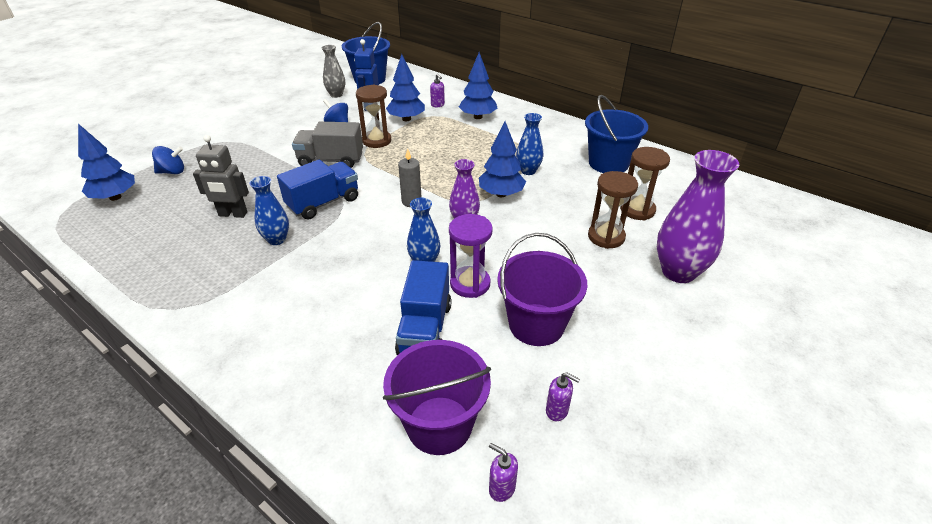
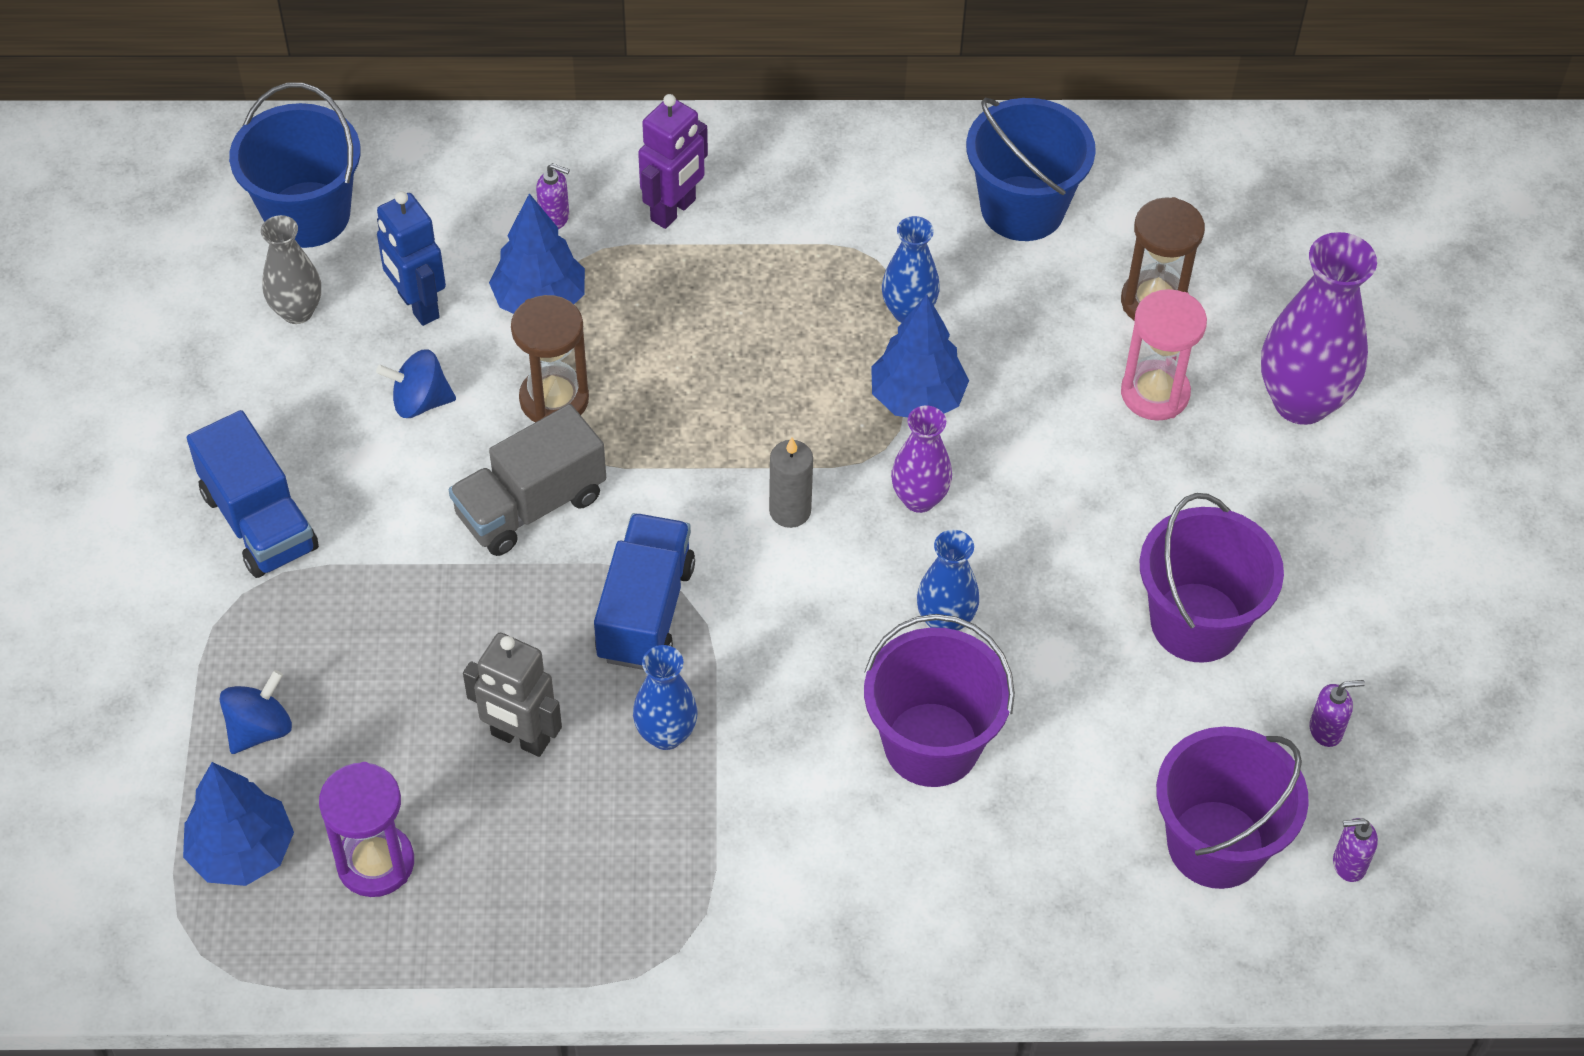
camera: 40 degrees left, 15 degrees up
(233, 214) = (520, 738): grey robot -> grey robot turned 60 degrees clockwise
(363, 300) = (931, 744): none -> purple bucket
(425, 329) = (1064, 730): blue truck -> blue truck (259, 521)
(470, 284) = (1048, 614): purple hourglass -> purple hourglass (375, 863)
(477, 117) = (674, 210): blue tree -> purple robot
(606, 237) = (1155, 393): brown hourglass -> pink hourglass

